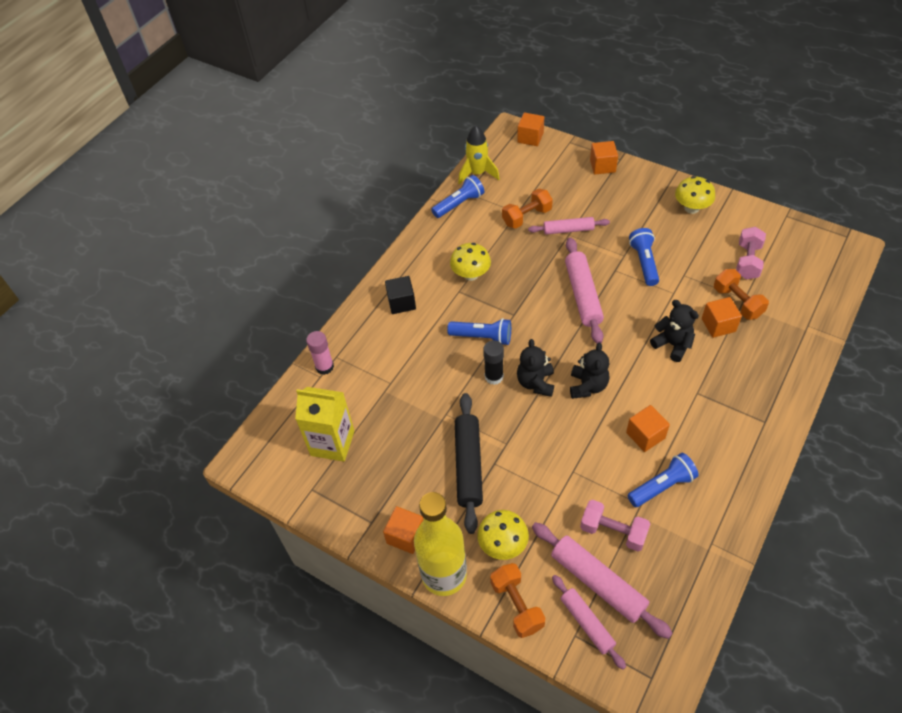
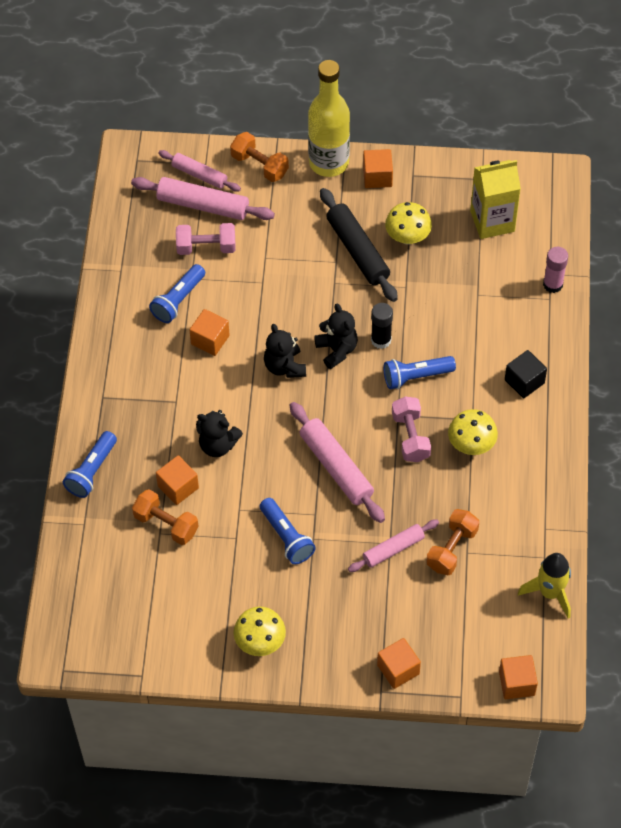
camera: 150 degrees right, 5 degrees up
(459, 204) = (543, 536): blue flashlight -> blue flashlight (92, 471)
(503, 544) = (293, 202): yellow mushroom -> yellow mushroom (407, 237)
(747, 261) = (170, 585): pink dumbbell -> pink dumbbell (410, 437)

